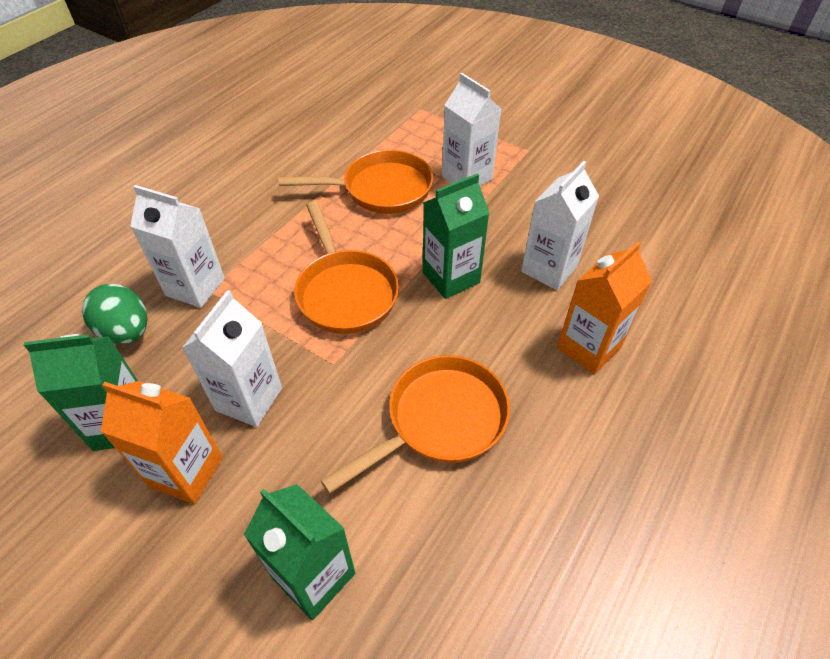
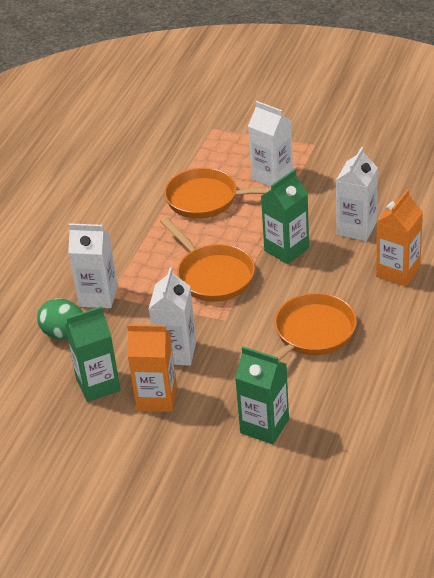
camera: 10 degrees left, 10 degrees down
(381, 189) = (207, 199): orange pan -> orange pan turned 150 degrees counterclockwise

